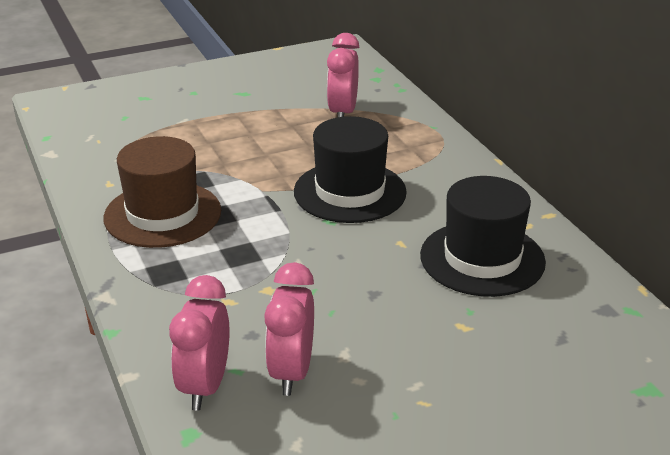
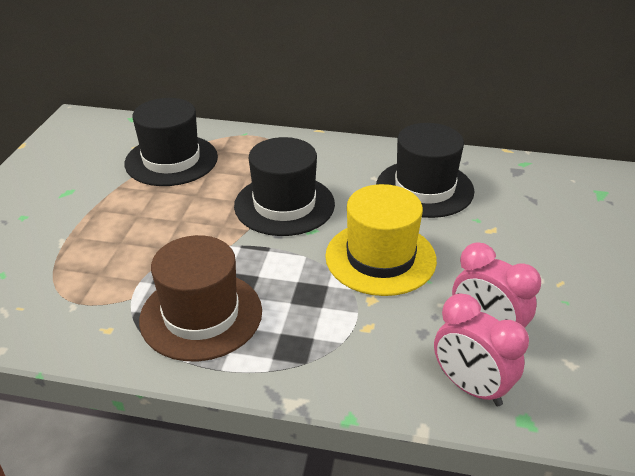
camera: 55 degrees left, 5 degrees up
(333, 273) = (380, 258): none -> yellow hat
(342, 113) = (171, 160): pink clock -> black hat

